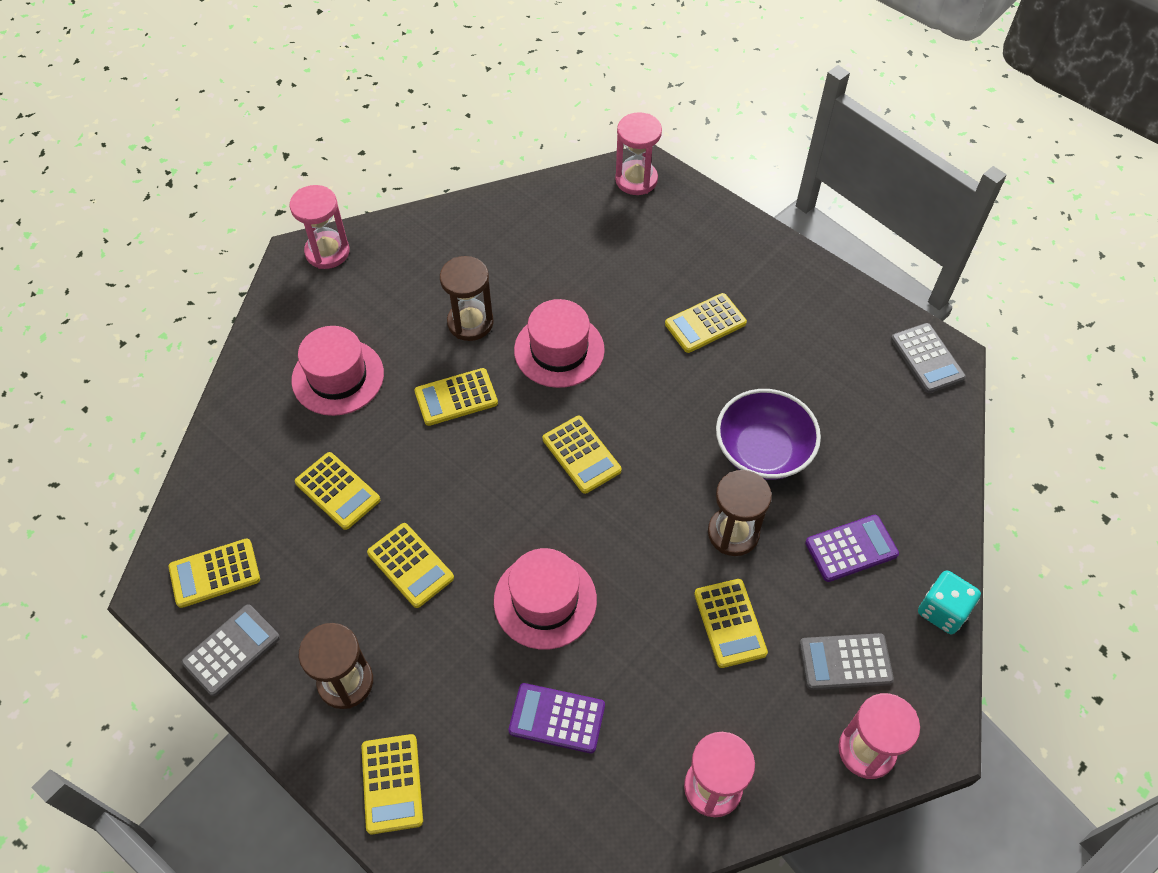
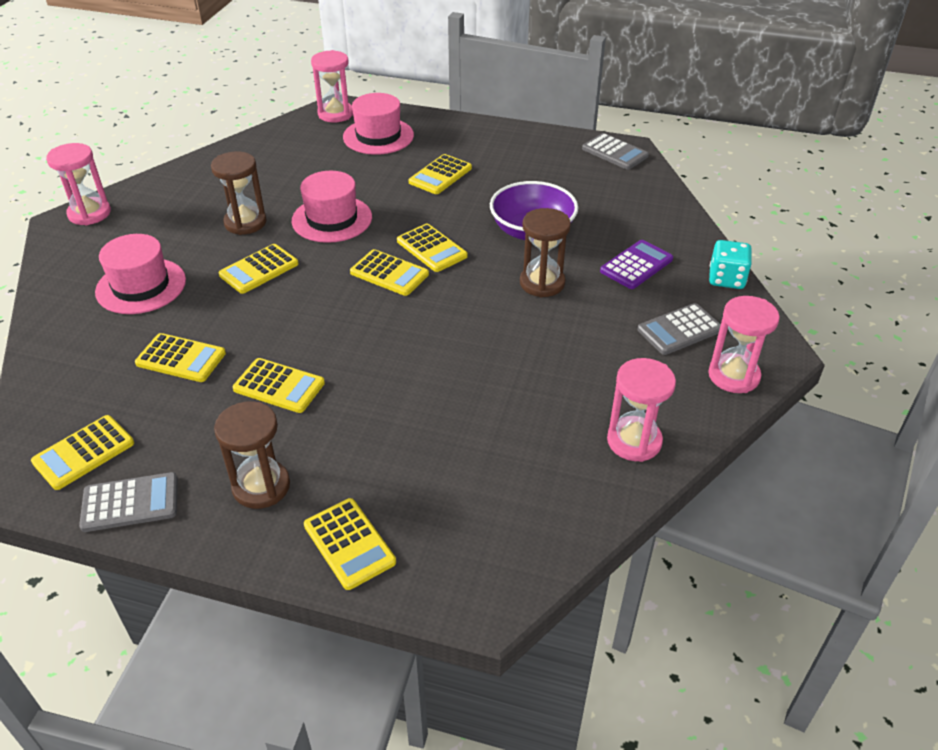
camera: 25 degrees left, 15 degrees down
(231, 650) = (130, 503): grey calculator -> grey calculator turned 60 degrees clockwise
(545, 600) = (415, 371): pink hat -> pink hat (378, 136)
(557, 718) = (474, 443): purple calculator -> none
(729, 623) = (576, 336): yellow calculator -> yellow calculator (431, 249)

